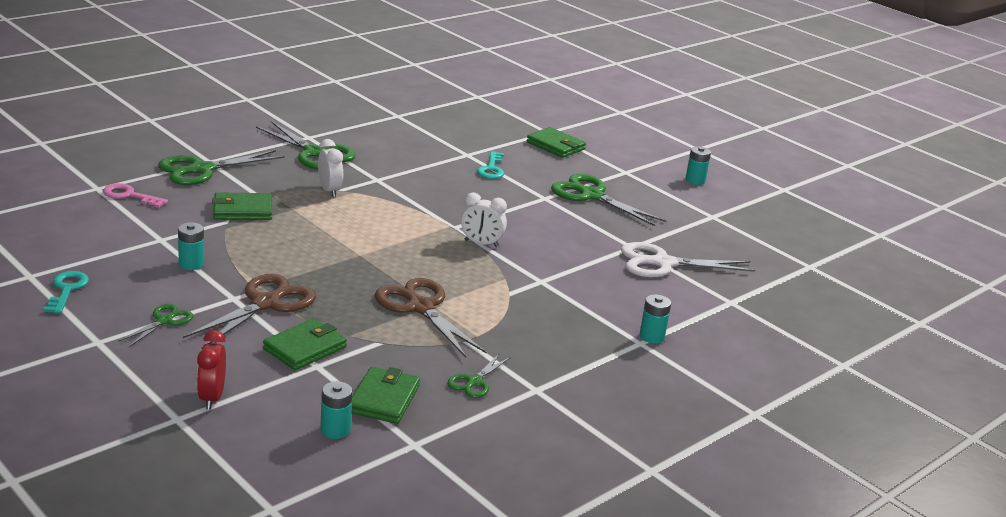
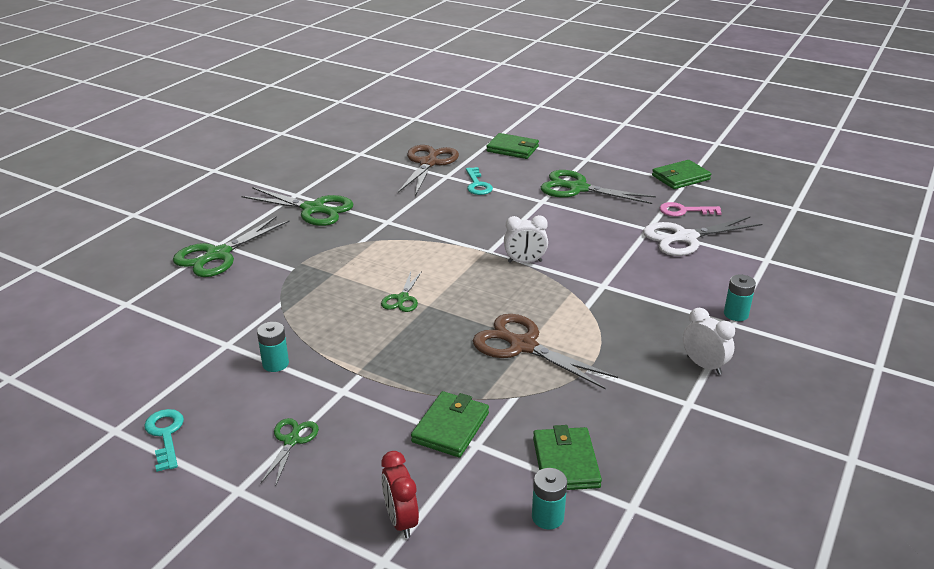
camera: 15 degrees left, 5 degrees up
(129, 195) = (164, 303): pink key -> pink key (684, 211)
(242, 210) = (286, 288): green wallet -> green wallet (680, 177)
(266, 303) = (378, 387): brown scissors -> brown scissors (428, 163)
(329, 191) = (353, 245): white clock -> white clock (704, 365)
(474, 382) = (630, 413): green scissors -> green scissors (402, 299)
(695, 180) = (645, 152): turquoise battery -> none

